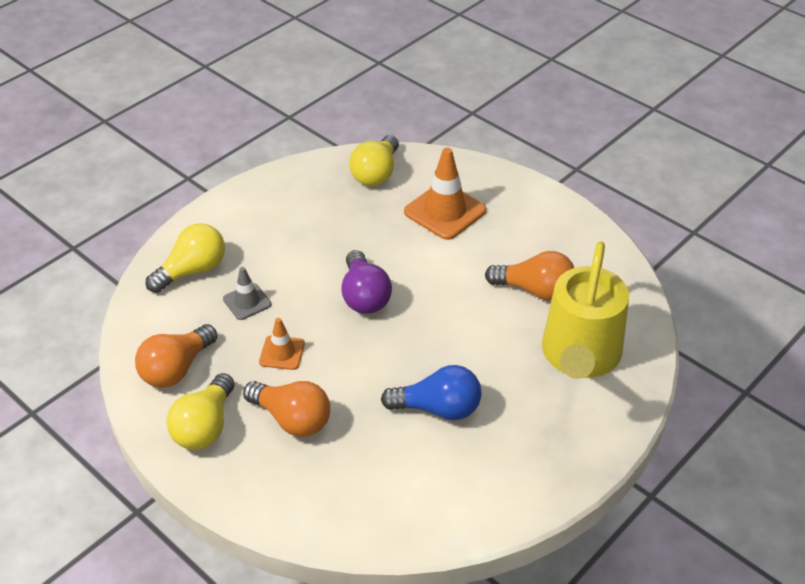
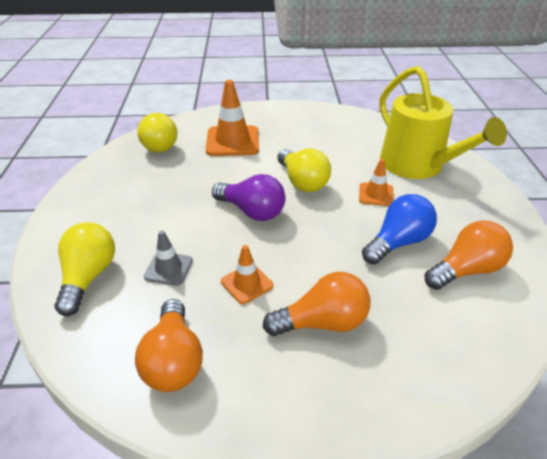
camera: 45 degrees left, 5 degrees down
(205, 426) = (264, 386): yellow light bulb -> yellow light bulb (302, 182)
(490, 355) = (376, 194): none -> orange traffic cone
(535, 290) = (344, 150): orange light bulb -> orange light bulb (466, 270)

